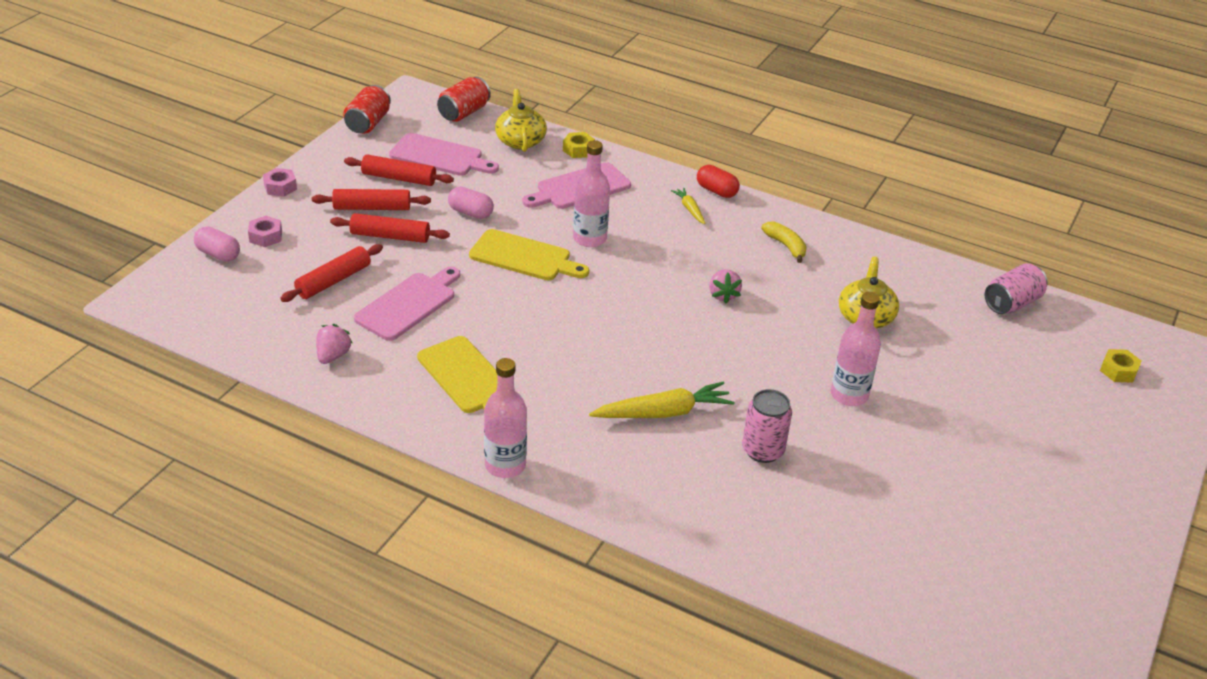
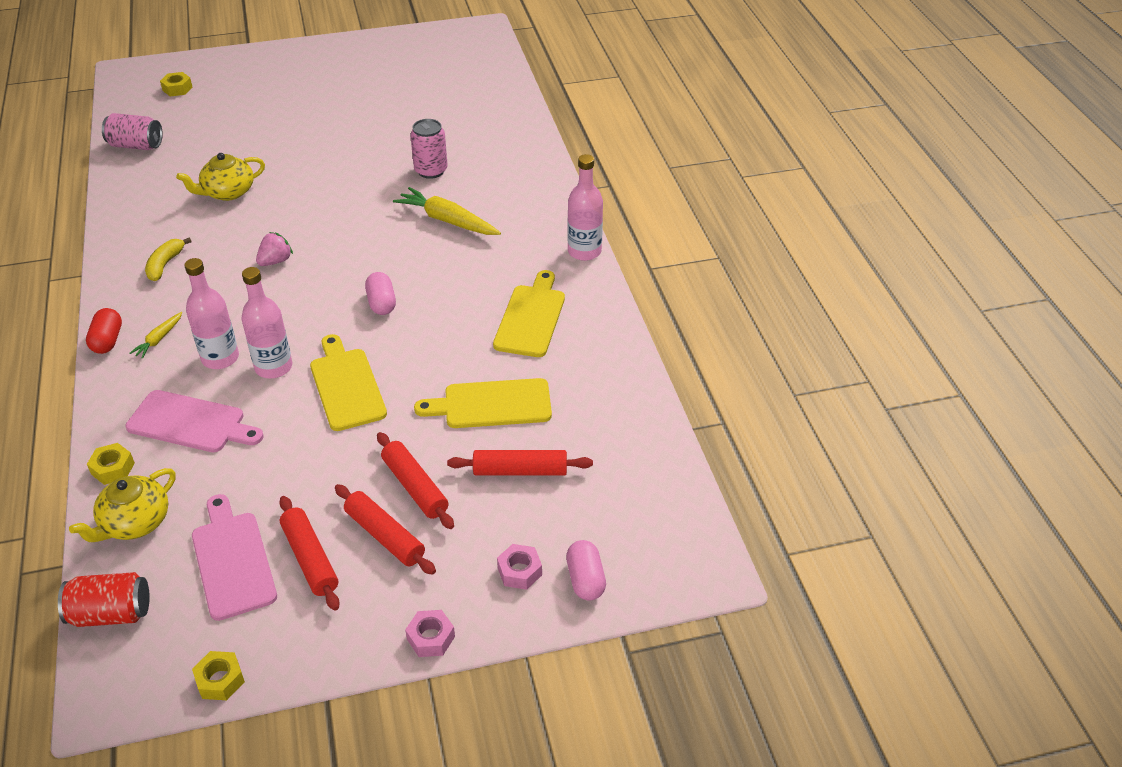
camera: 130 degrees left, 5 degrees up
(333, 356) = (602, 398): pink strawberry -> none
(368, 123) = (220, 680): red can -> yellow nut
(408, 304) = (491, 404): pink cutting board -> yellow cutting board
(470, 213) = (315, 463): pink capsule -> pink capsule (381, 303)
(849, 395) = (331, 164): pink bottle -> pink bottle (220, 358)

